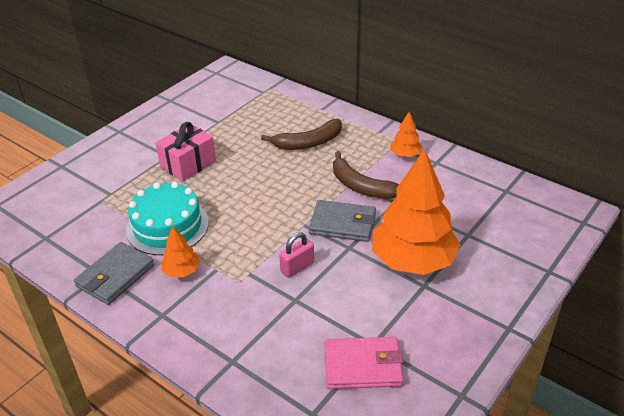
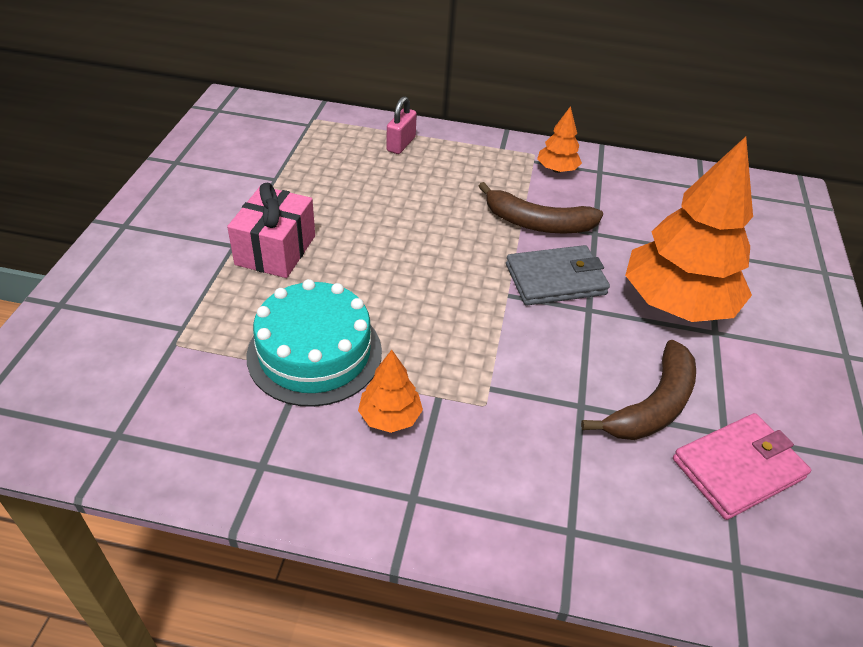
camera: 30 degrees left, 5 degrees up
(115, 276) = (290, 460): grey wallet -> none
(297, 267) = (547, 357): pink padlock -> pink padlock (401, 144)
(308, 143) = (425, 181): brown banana -> brown banana (652, 405)

